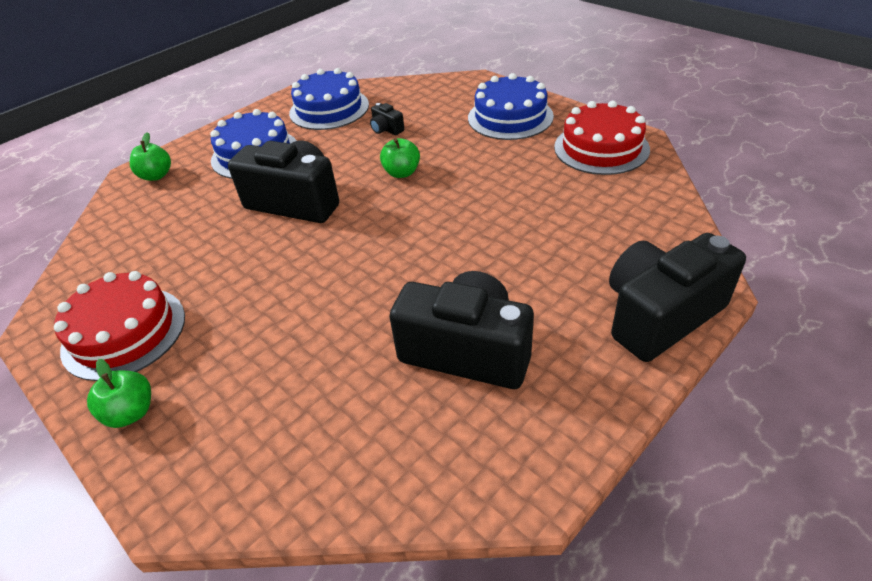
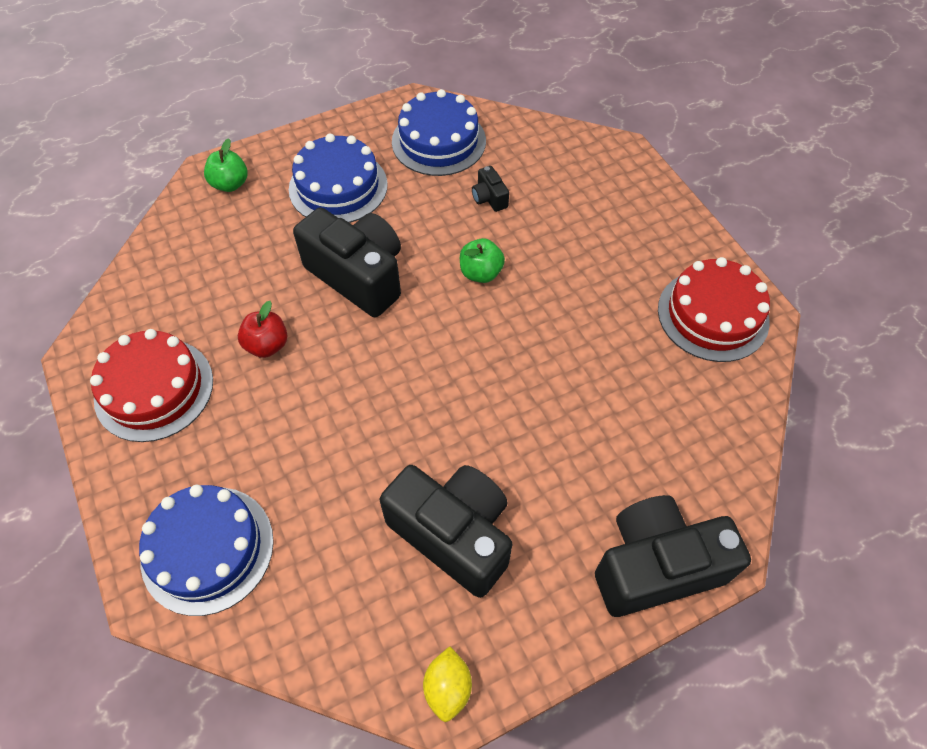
camera: 15 degrees right, 15 degrees up
(131, 412) = (141, 485): green apple -> none
(229, 269) = (267, 345): none -> red apple
(510, 117) = (634, 227): blue cake -> blue cake (207, 549)
(525, 476) = (448, 687): none -> yellow lemon

